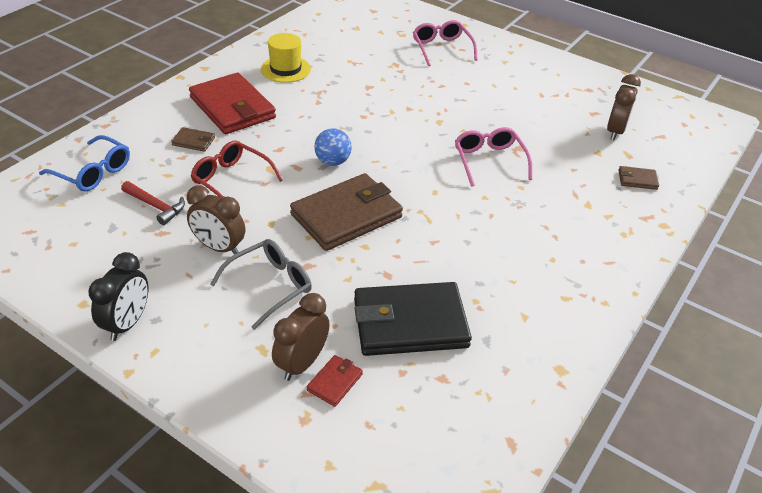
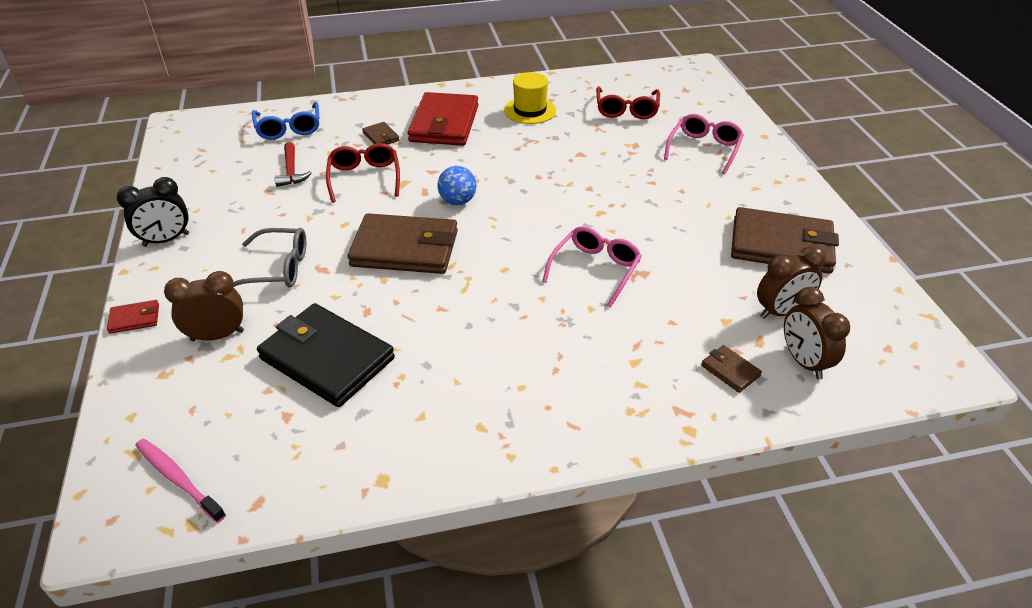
camera: 45 degrees right, 0 degrees up
(219, 247) = (287, 222): brown clock -> brown clock (803, 362)
(335, 382) = (216, 363): red wallet -> red wallet (135, 319)
(354, 41) = (626, 110): none -> red glasses
(436, 474) = (178, 478): none -> pink toothbrush
(564, 91) = (781, 245): none -> brown wallet

